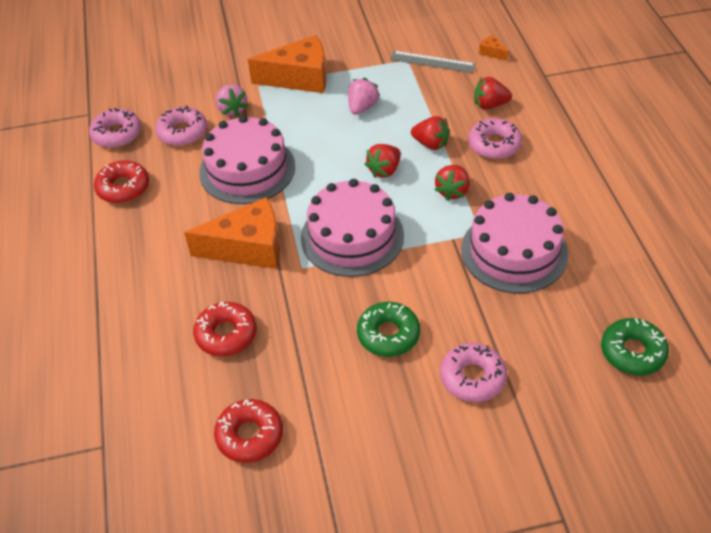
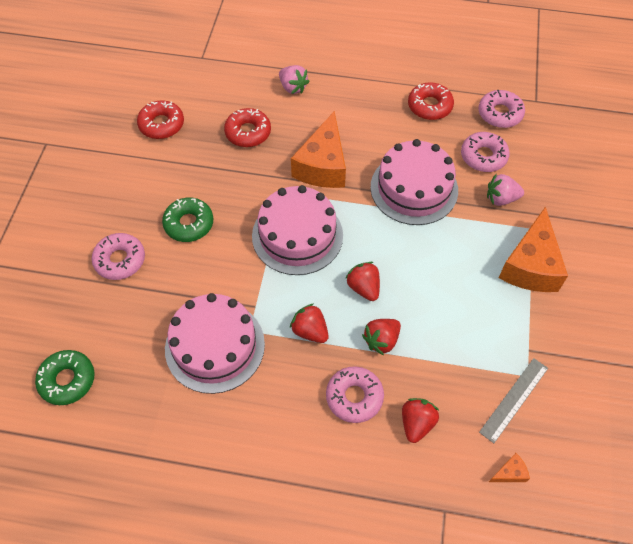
camera: 110 degrees right, 10 degrees up
(362, 107) = (462, 303): pink strawberry -> pink strawberry (293, 87)

